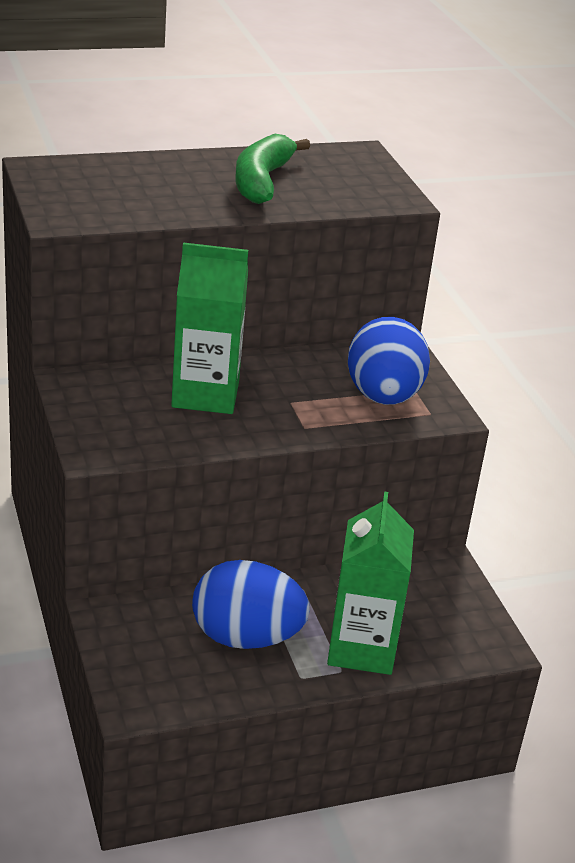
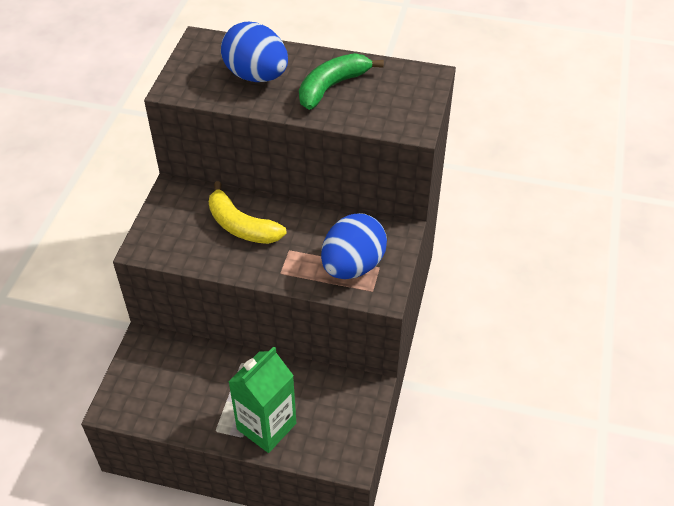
camera: 35 degrees right, 15 degrees up
(205, 394) = (241, 226): green carton -> yellow banana
(246, 637) = (206, 389): blue egg -> blue egg (256, 76)

